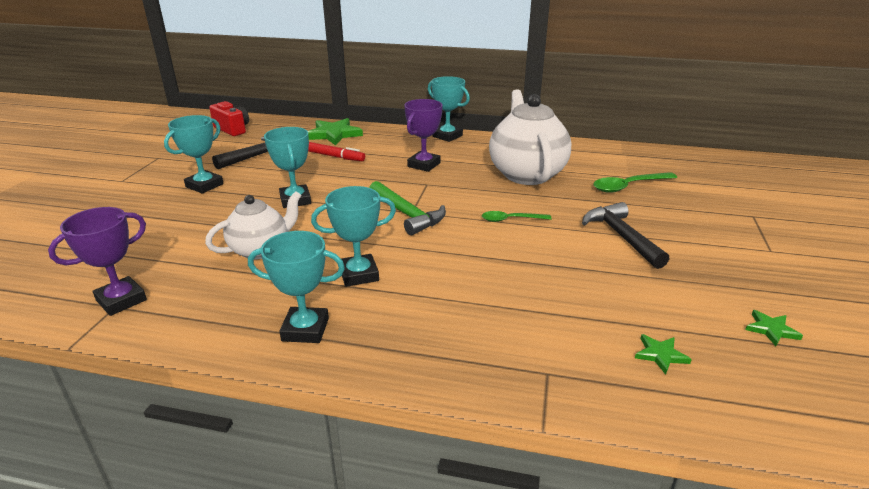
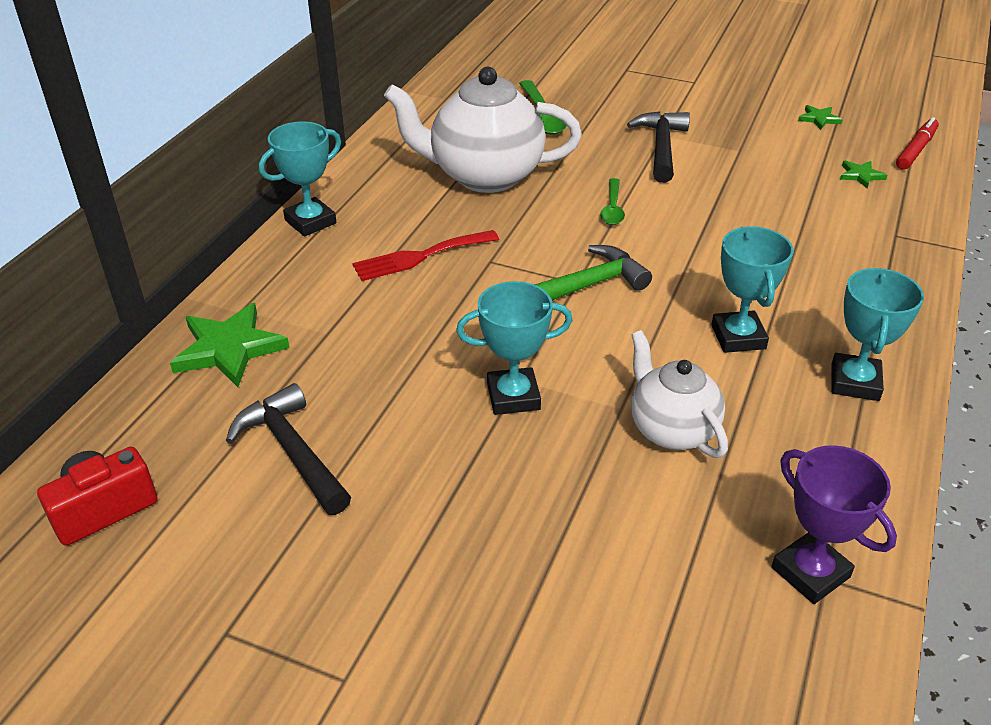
camera: 80 degrees left, 10 degrees up
(204, 185) = (418, 523): turquoise trophy -> none
(335, 156) = (345, 349): red marker -> red marker (915, 150)
(424, 165) = (420, 257): purple trophy -> red fork
(621, 236) = (661, 147): black hammer -> black hammer turned 105 degrees clockwise

